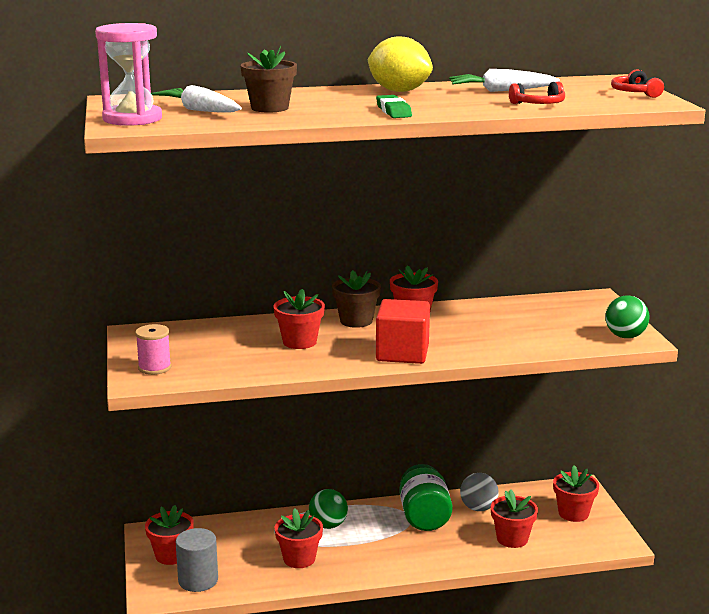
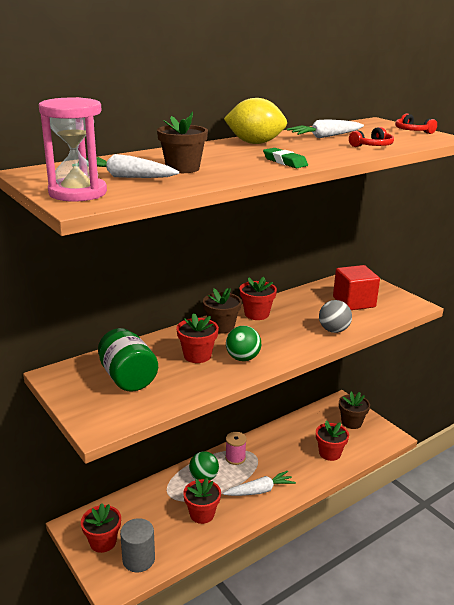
camera: 25 degrees left, 5 degrees up
(154, 368) = (101, 409): pink spool -> pink spool (235, 458)
(387, 554) = (260, 490): none -> white carrot
(402, 353) = (280, 349): red cube -> red cube (354, 302)
(424, 517) = (263, 451): green jar -> green jar (128, 378)
(478, 508) = (292, 434): grey ball -> grey ball (333, 330)
(573, 513) = (351, 422): red flower pot -> brown flower pot
(625, 336) = (405, 304): green ball -> green ball (243, 358)

